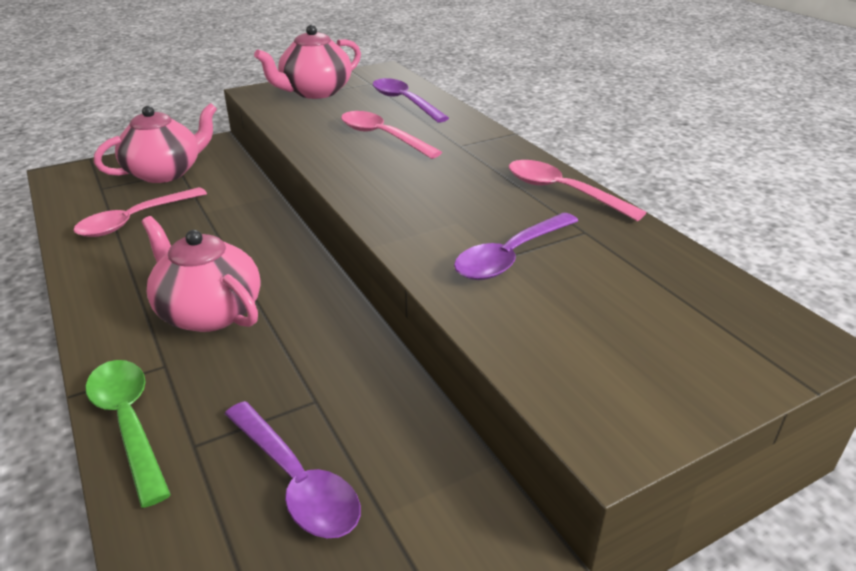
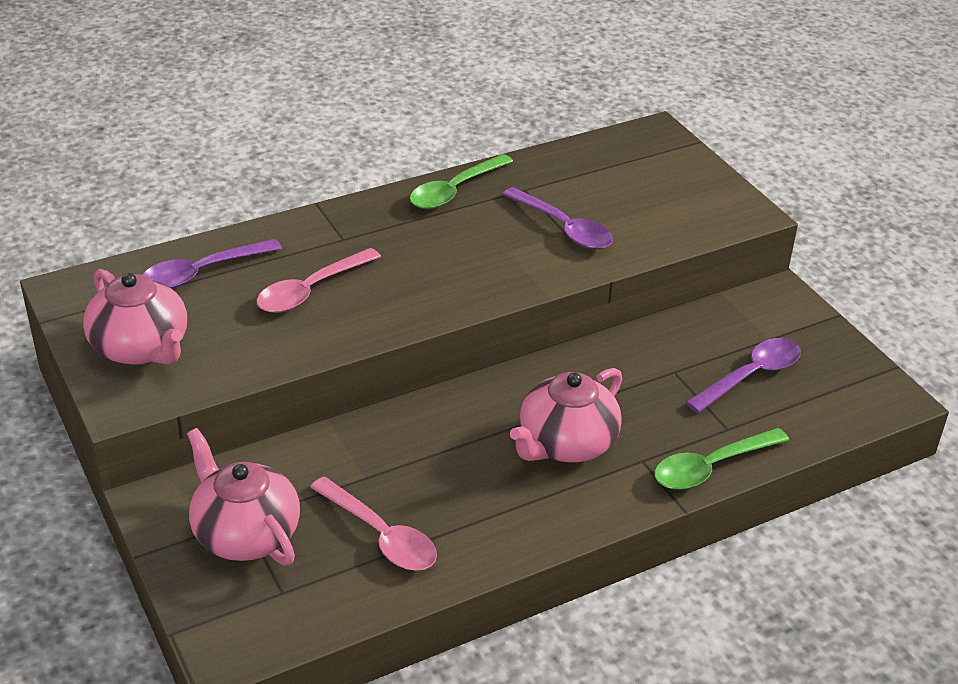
camera: 90 degrees left, 5 degrees up
(563, 192) = (455, 190): pink spoon -> green spoon

